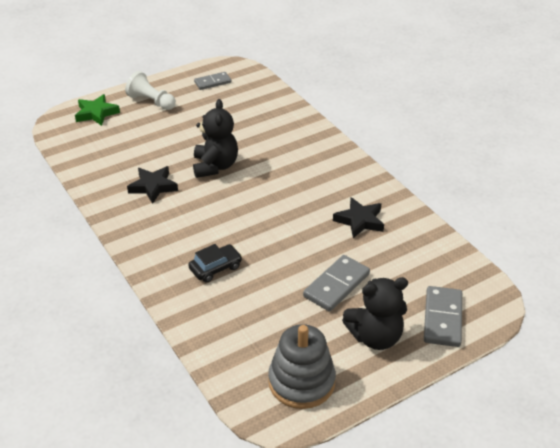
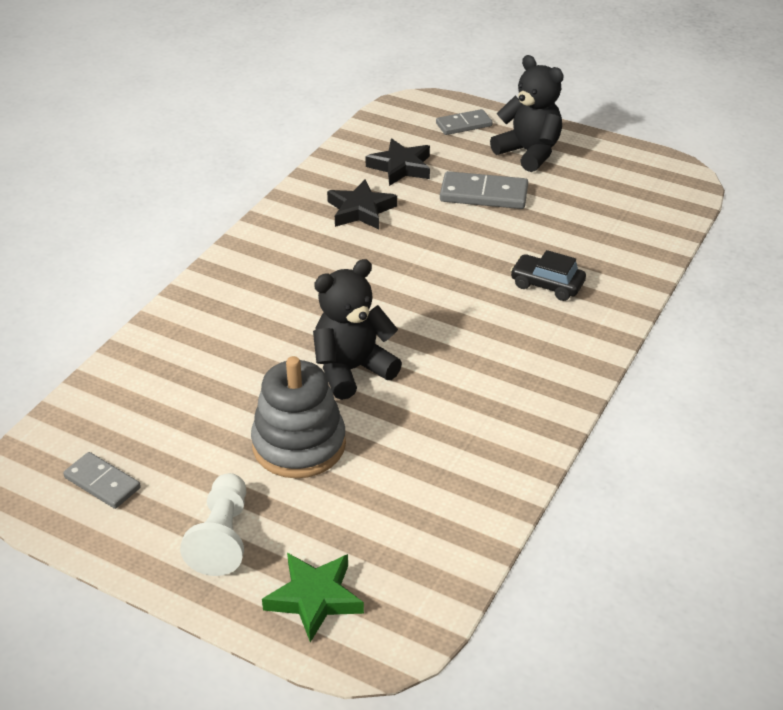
camera: 120 degrees left, 0 degrees up
(153, 187) = (453, 411): black star -> black star (401, 167)
(301, 382) = (629, 175): grey stacking toy -> grey stacking toy (299, 445)
(442, 318) = (464, 125): grey domino -> grey domino, size x0.66

